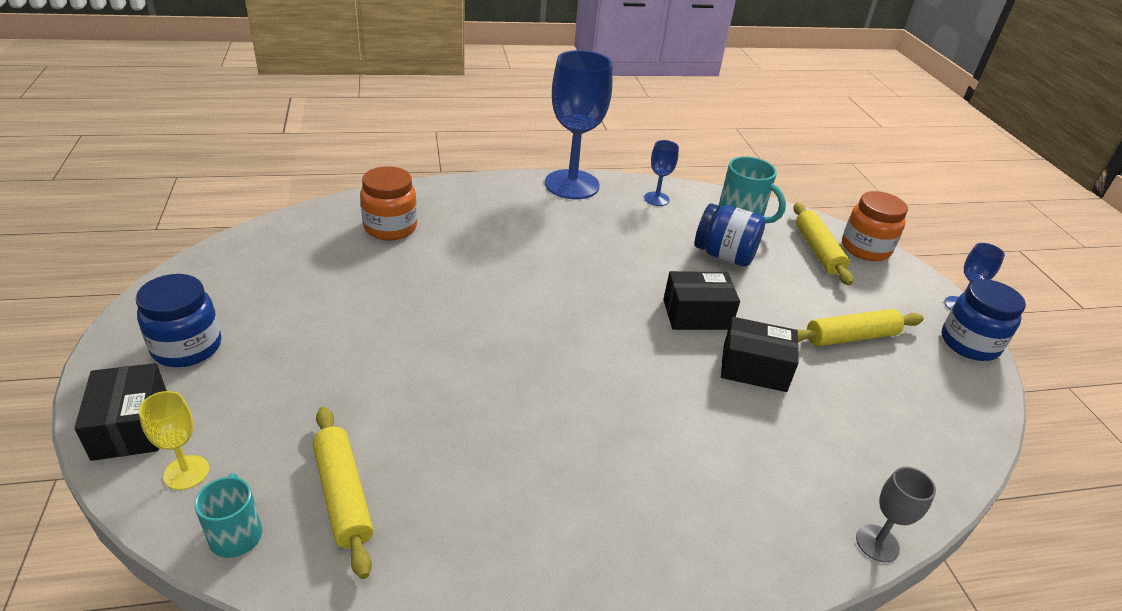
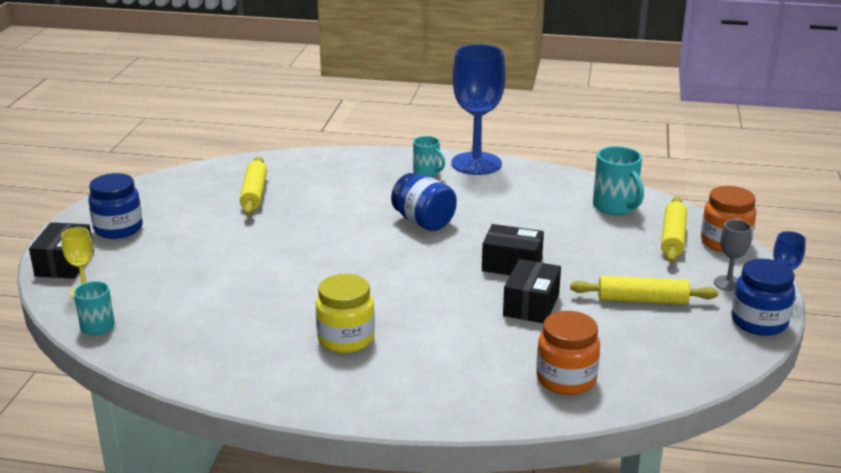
camera: 25 degrees right, 10 degrees down
(343, 495) = (172, 320): yellow rolling pin -> yellow rolling pin (254, 193)
(390, 227) = (301, 177): orange jar -> orange jar (566, 379)
(528, 202) = (427, 172): none -> turquoise mug
(589, 471) = (346, 339): none -> yellow jar
(656, 199) = (547, 182): blue goblet -> none
(724, 255) = (575, 230): blue jar -> blue jar (423, 222)
(754, 368) = (531, 305): black box -> black box turned 75 degrees clockwise
(877, 543) = (535, 418): grey goblet -> grey goblet (728, 283)

